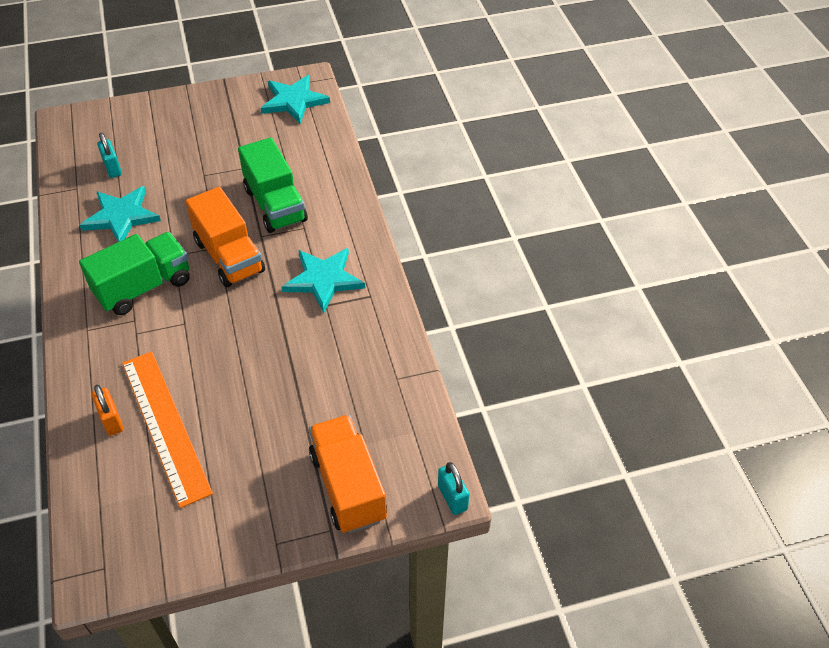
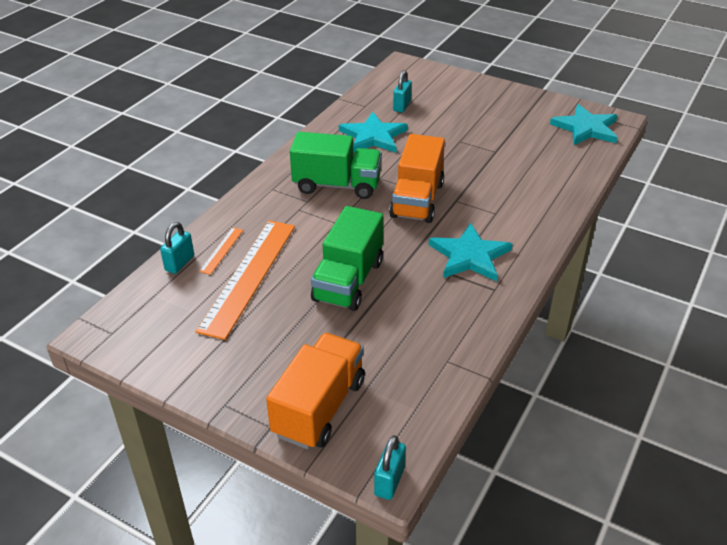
camera: 45 degrees right, 10 degrees down
(86, 461) = (179, 263): none -> turquoise padlock
(112, 420) = (222, 250): orange padlock -> orange ruler
(275, 205) = (490, 187): green truck -> green truck (348, 281)

